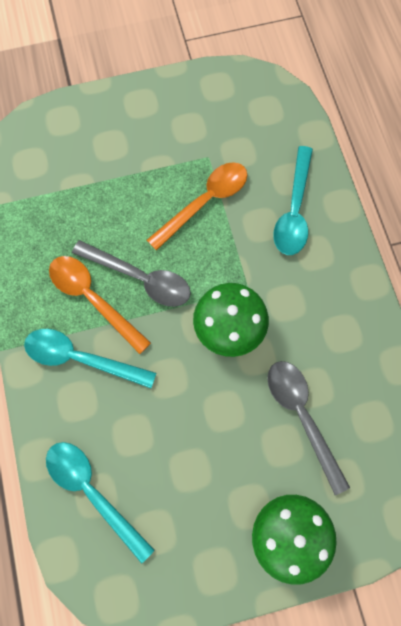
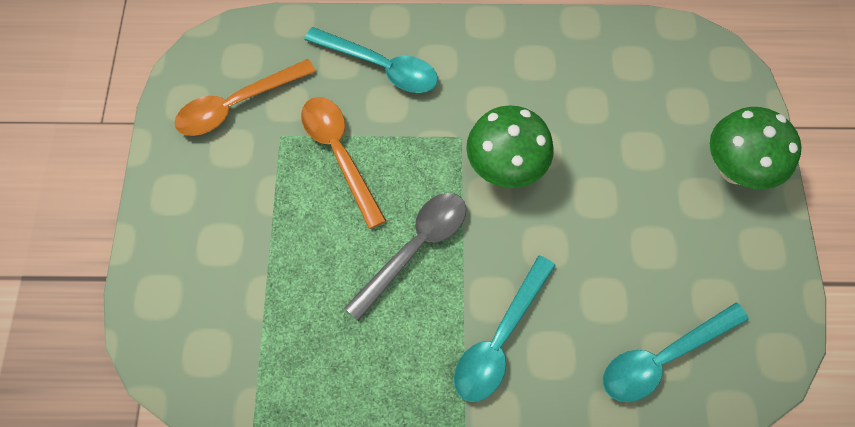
camera: 75 degrees left, 5 degrees down
(93, 299) = (427, 309): orange spoon -> orange spoon (237, 104)
(302, 416) = (616, 123): grey spoon -> none

